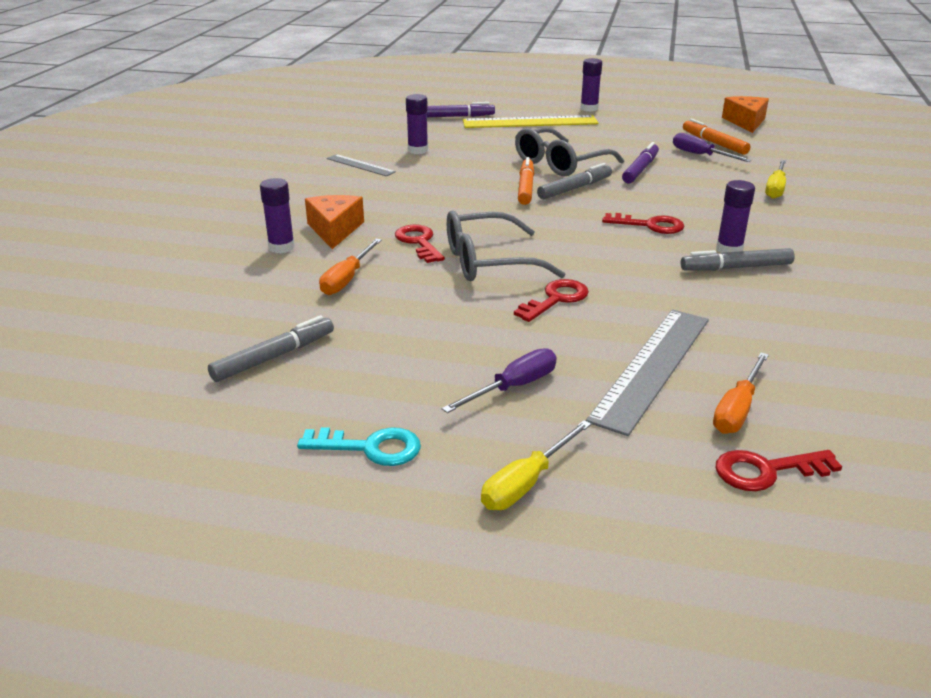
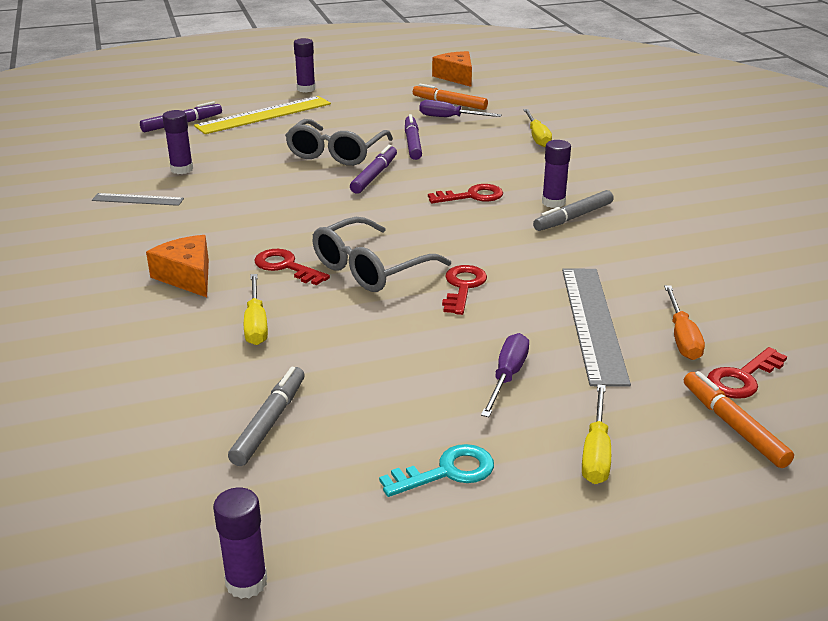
camera: 30 degrees left, 0 degrees up
(281, 247) = (151, 310): purple glue stick -> purple glue stick (246, 582)
(347, 279) = (256, 324): orange screwdriver -> yellow screwdriver
(526, 187) = (329, 185): orange marker -> orange marker (733, 426)
(575, 188) = (374, 176): grey marker -> purple marker

